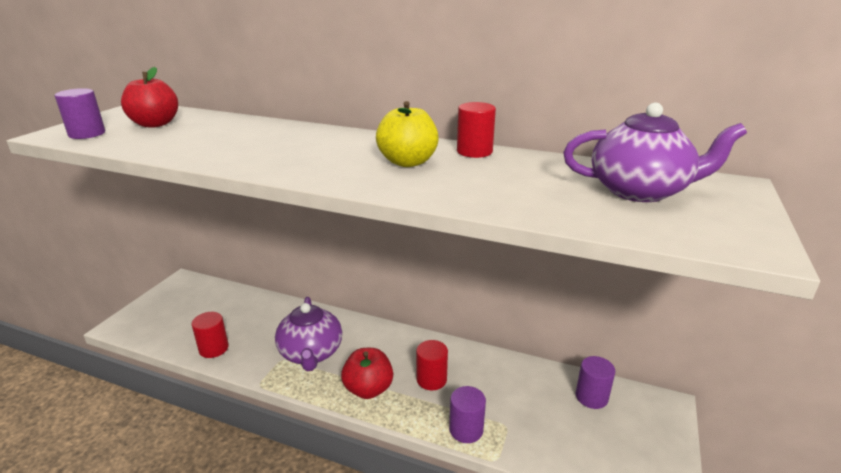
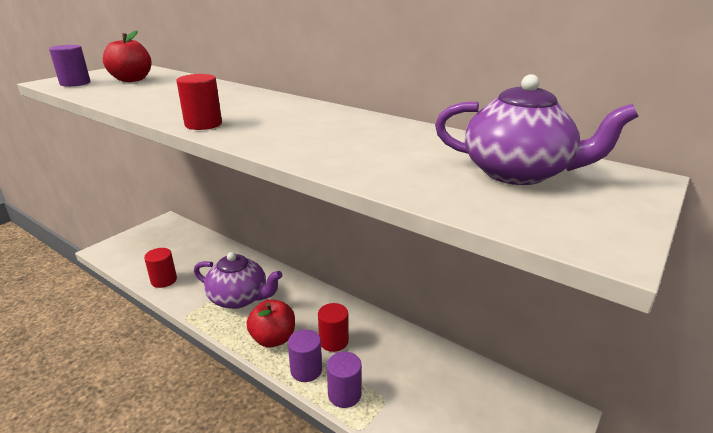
camera: 15 degrees right, 0 degrees up
(311, 353) = (239, 298): purple teapot -> purple teapot turned 75 degrees counterclockwise
(408, 162) = (307, 125): yellow apple -> none
(474, 151) = (379, 122): red cylinder -> red cylinder (203, 124)
(591, 397) = (484, 389): purple cylinder -> purple cylinder (306, 370)

